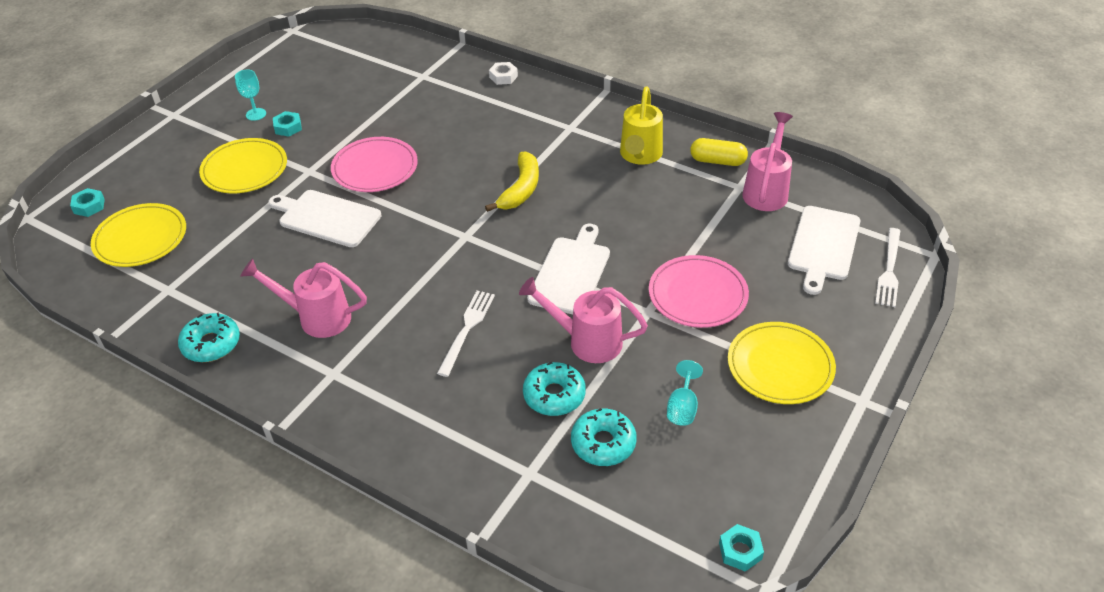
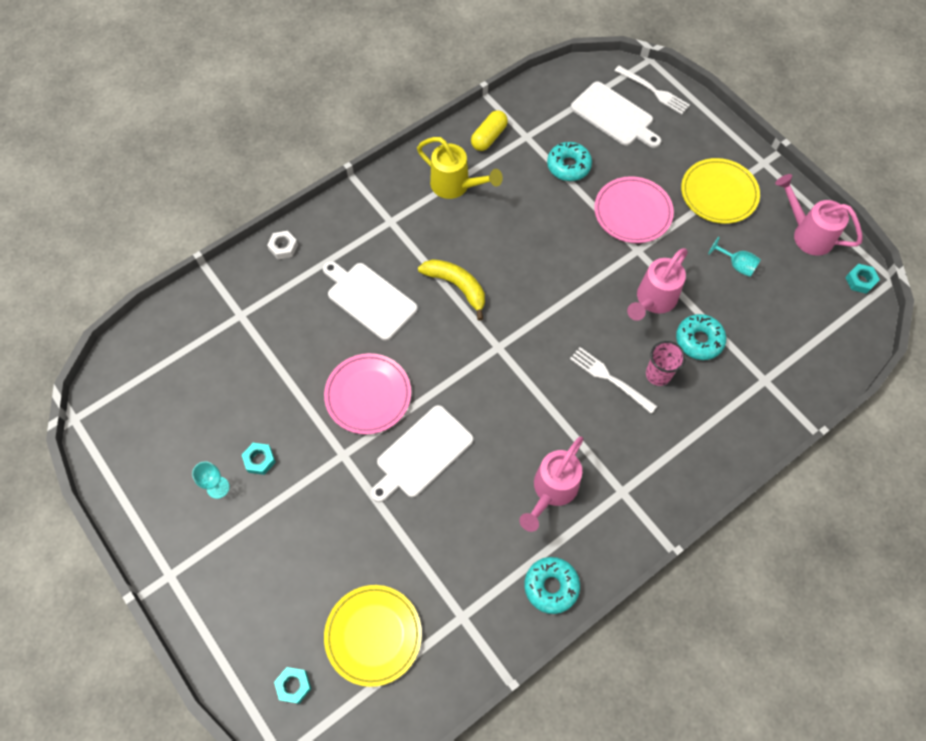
camera: 70 degrees left, 20 degrees up
(244, 169) = (309, 515): yellow plate -> none
(490, 369) = (658, 374): none -> pink cup
(571, 273) = (575, 285): white cutting board -> white cutting board (369, 299)
(603, 443) = (753, 325): turquoise donut -> turquoise donut (568, 166)
(766, 190) = (538, 121): pink watering can -> pink watering can (807, 233)

